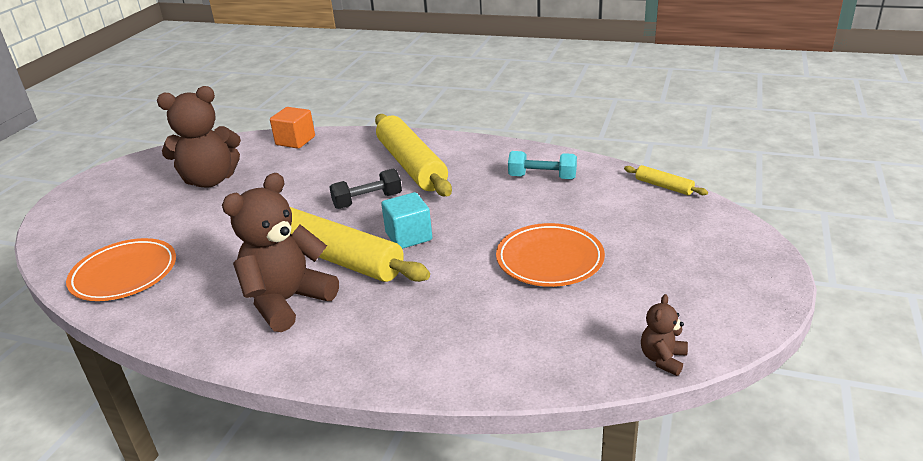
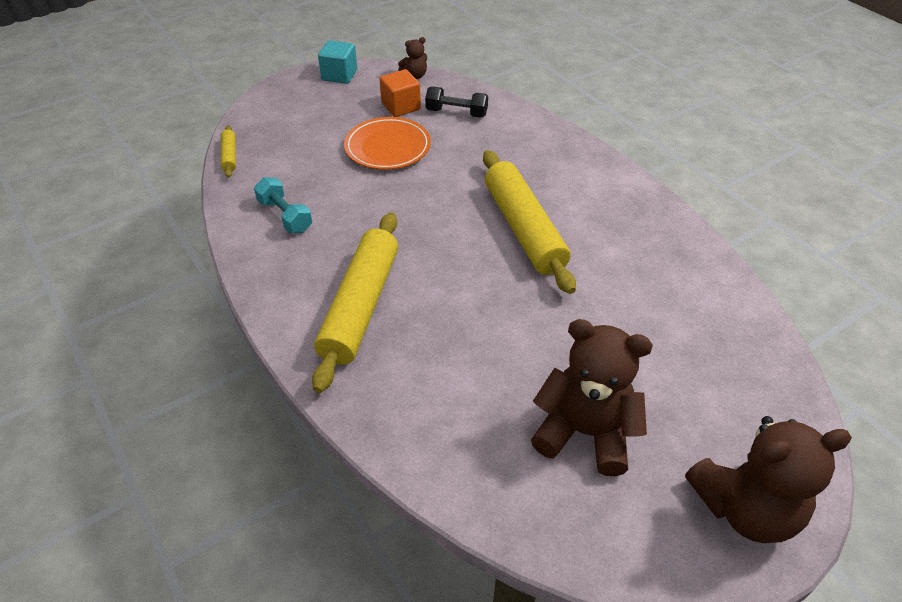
camera: 145 degrees left, 15 degrees up
(124, 274) = (715, 316): orange plate -> none
(287, 301) = (585, 210): brown teddy bear -> brown teddy bear (745, 508)
(295, 141) = (433, 457): orange cube -> orange cube (401, 106)
(367, 201) = (447, 279): black dumbbell -> black dumbbell (456, 113)
(408, 236) = (453, 218): turquoise cube -> turquoise cube (339, 75)

